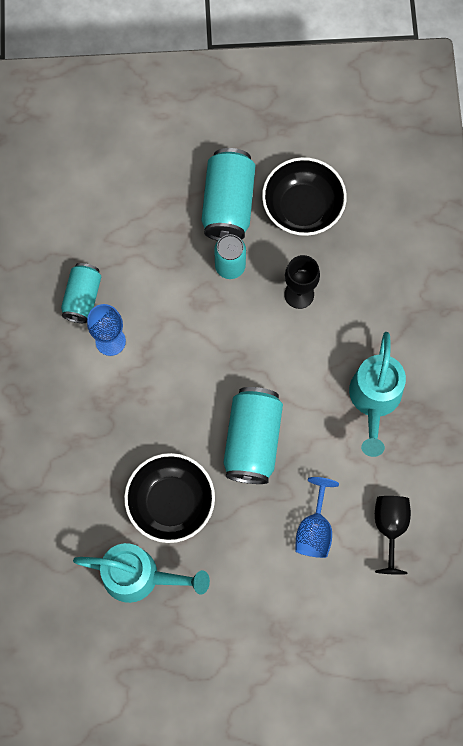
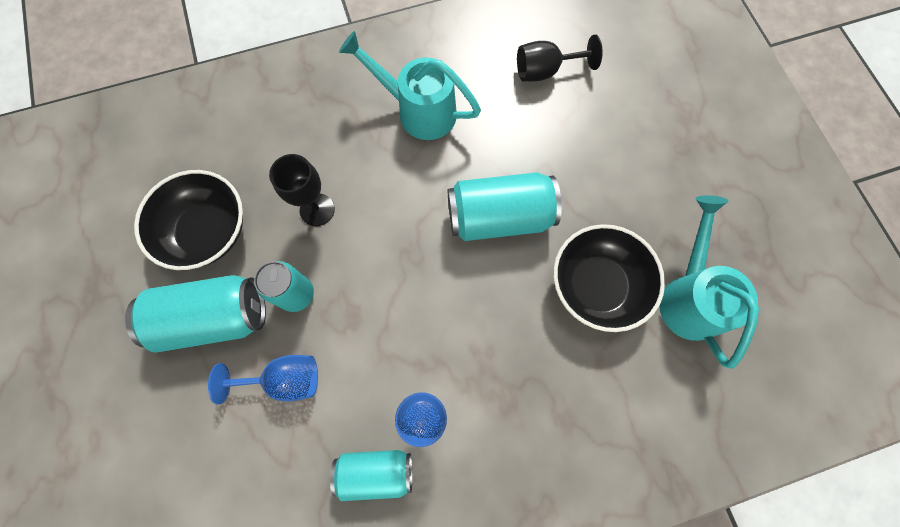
camera: 105 degrees left, 0 degrees up
(314, 529) = (571, 136): blue goblet -> blue goblet (284, 379)
(374, 399) = (419, 111): turquoise watering can -> turquoise watering can turned 150 degrees counterclockwise

